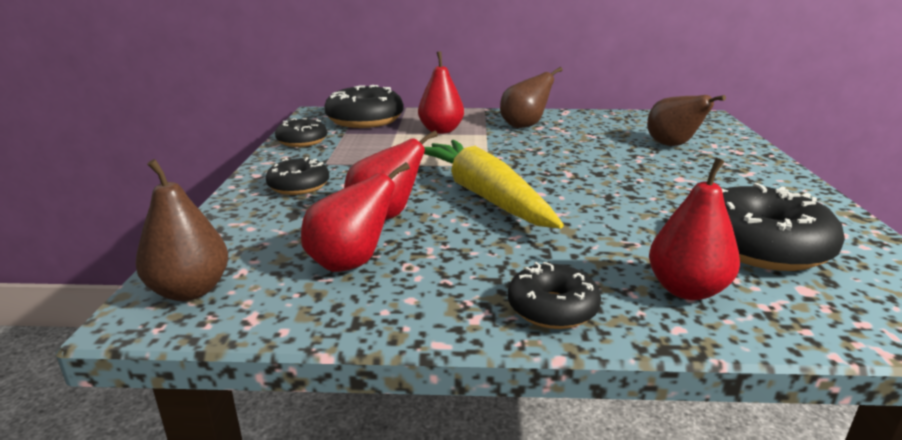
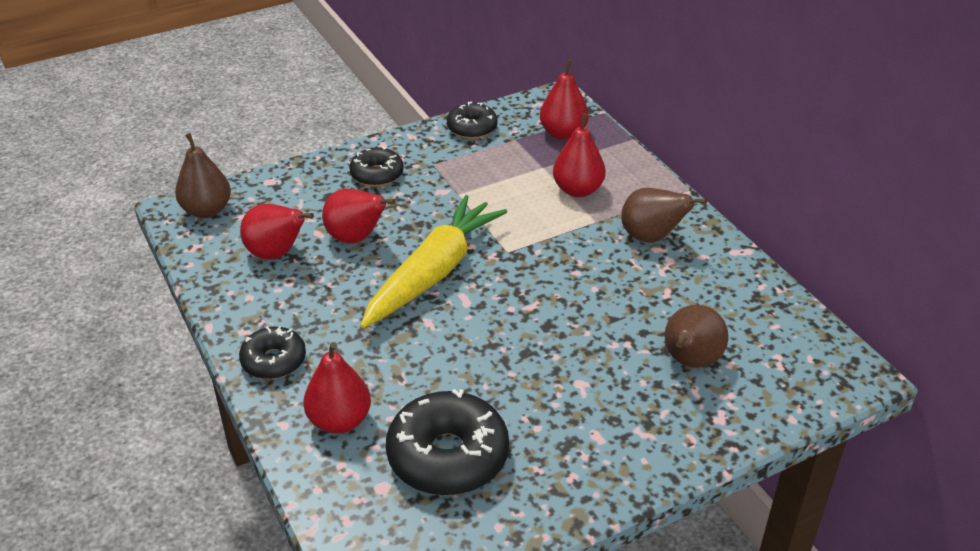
camera: 60 degrees right, 15 degrees up
(365, 120) = (563, 133): black donut -> red pear

